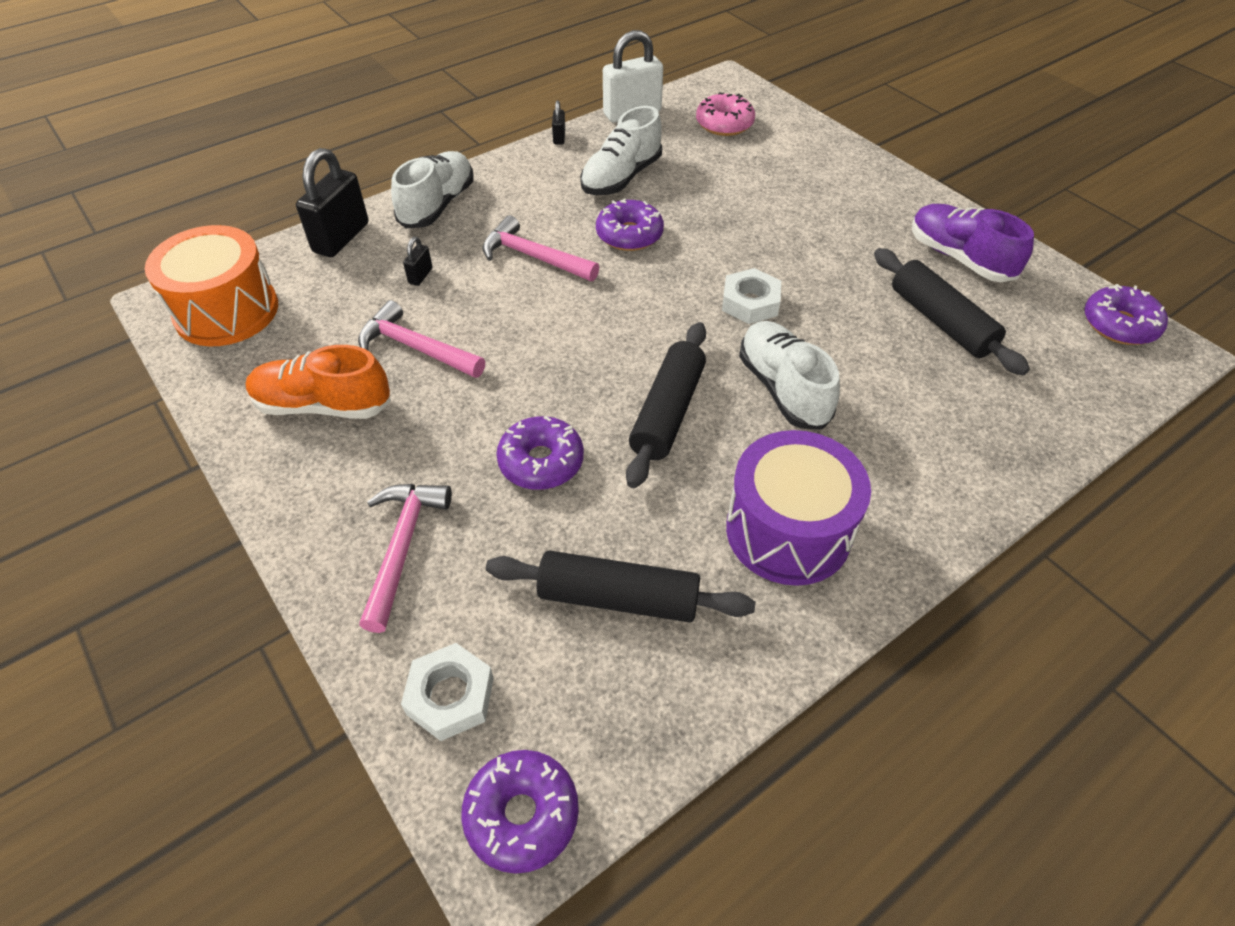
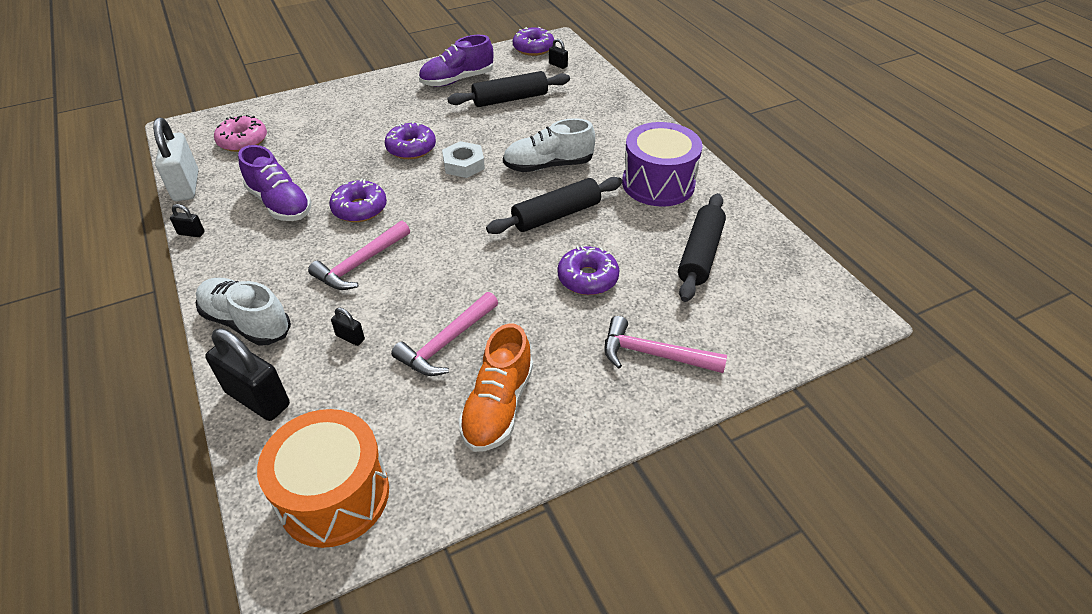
camera: 80 degrees left, 5 degrees down
(450, 696) = (768, 333): white nut -> none
(522, 815) = (836, 306): purple donut -> purple donut (411, 148)
(621, 178) = (280, 204): white shoe -> purple shoe
(668, 412) = (556, 215): black rolling pin -> black rolling pin turned 60 degrees counterclockwise
(1085, 363) = (558, 65): none -> black padlock

